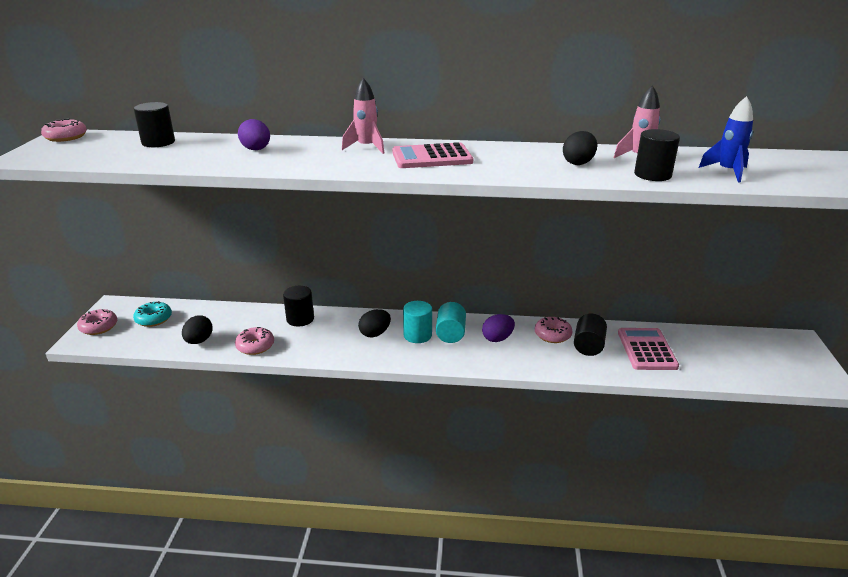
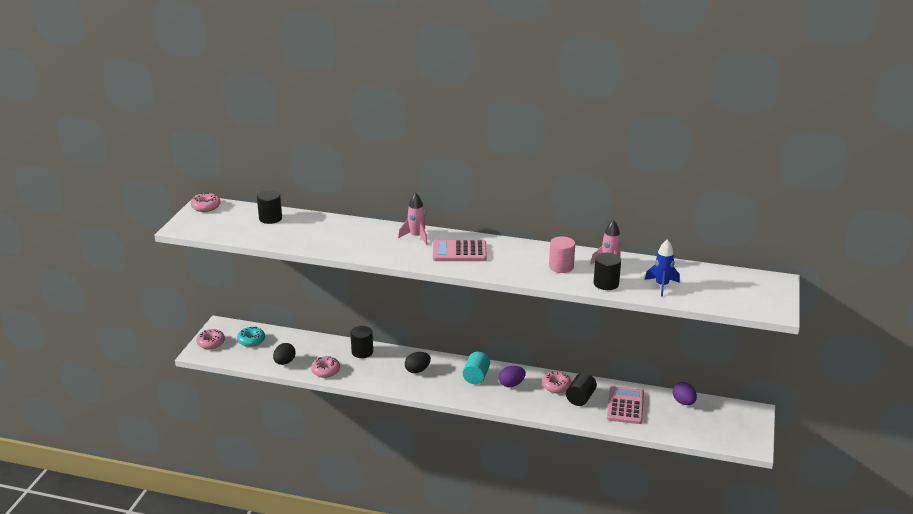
camera: 10 degrees right, 0 degrees up
(256, 150) = (338, 232): purple egg -> purple egg (683, 402)
(417, 335) = (450, 375): turquoise cylinder -> none
(578, 163) = (561, 267): black egg -> pink cylinder

